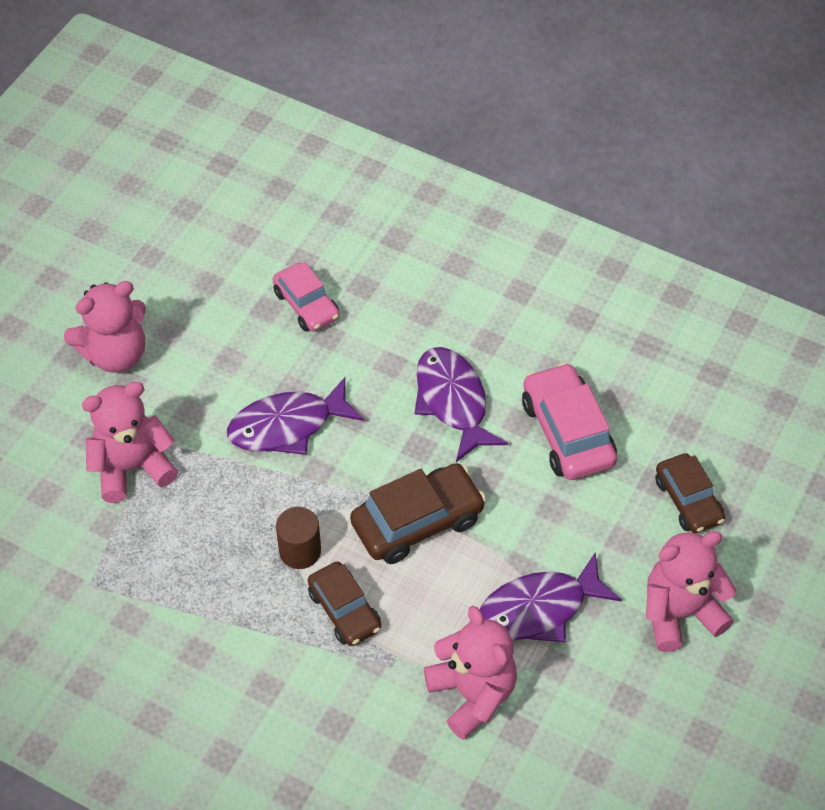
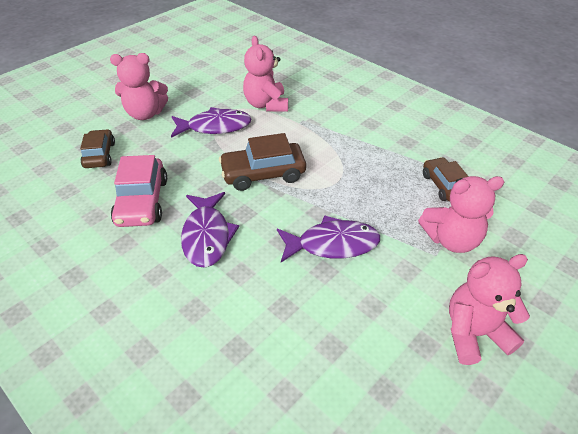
camera: 165 degrees left, 10 degrees down
(300, 551) = (340, 173): brown cylinder -> none
(306, 305) = (293, 341): pink car -> none
(344, 610) = (320, 143): brown car -> brown car (444, 185)

